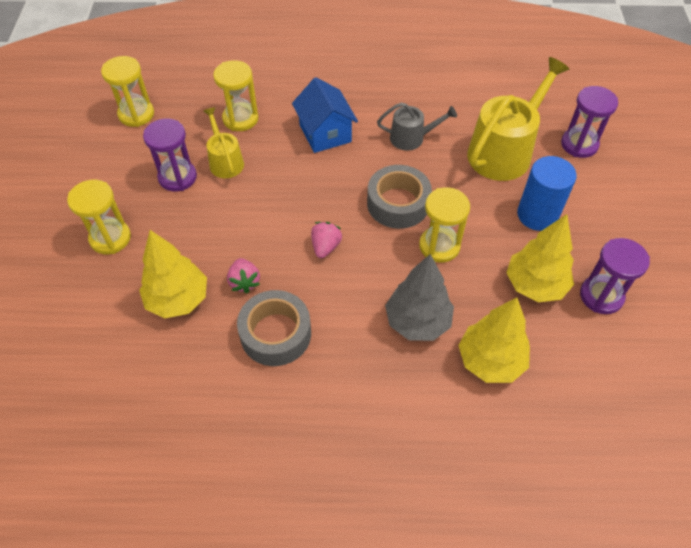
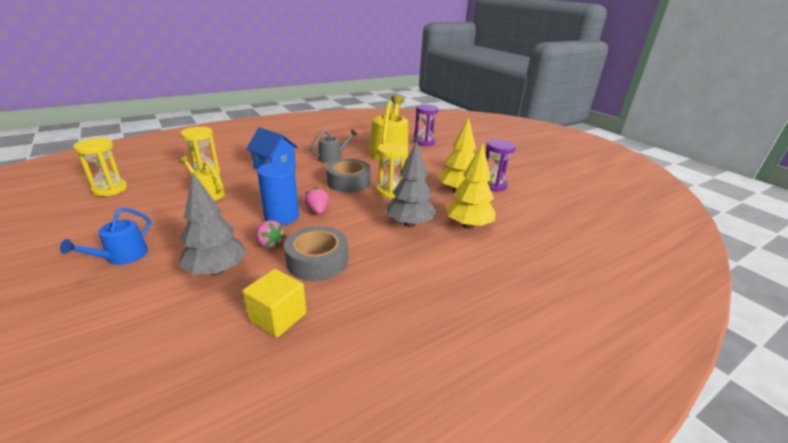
camera: 35 degrees left, 25 degrees down
(110, 238) = (122, 256): yellow hourglass -> blue watering can
(177, 177) = (170, 209): purple hourglass -> none
(178, 299) = (216, 270): yellow tree -> grey tree
(199, 392) = (278, 317): none -> yellow cube
(537, 215) = (430, 167): blue cylinder -> blue cylinder (281, 217)

